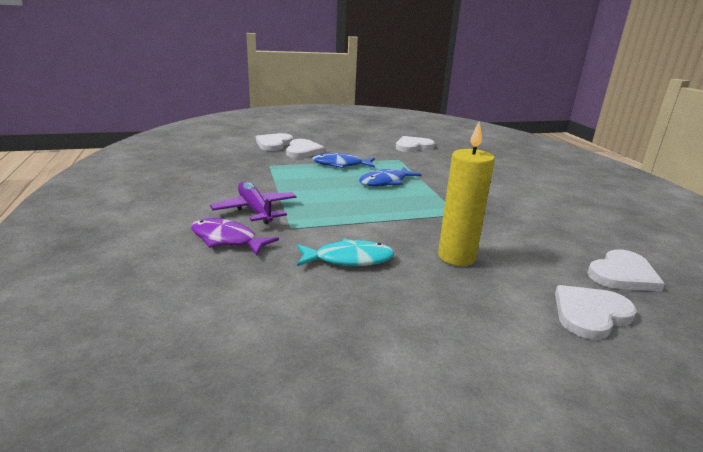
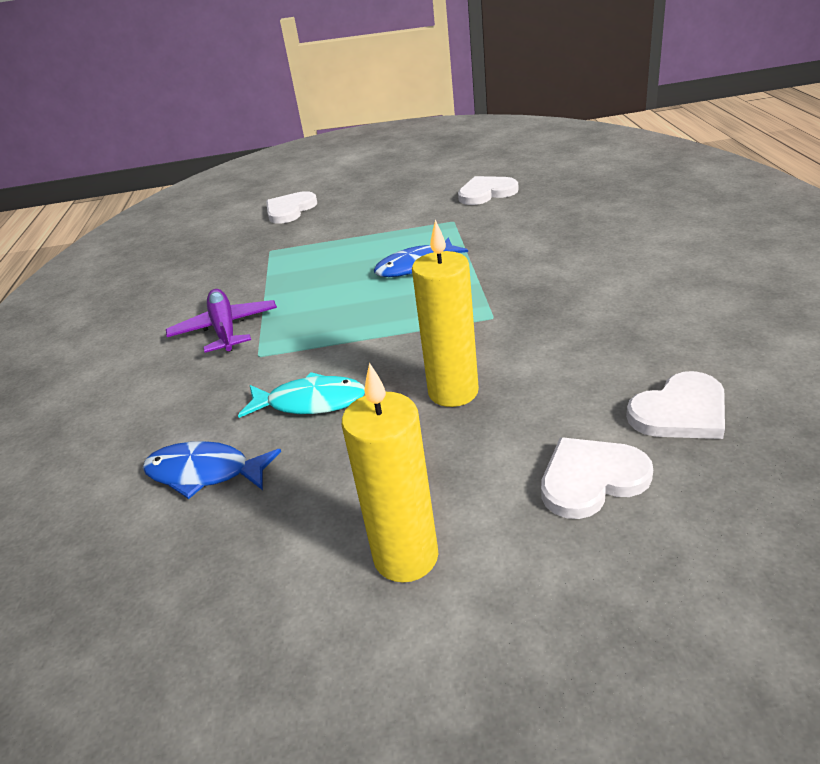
camera: 15 degrees right, 10 degrees up
(227, 239) = (175, 379): purple fish -> none
(303, 151) = (324, 219): white heart -> none
(341, 165) = (366, 240): blue fish -> blue fish (205, 473)
(483, 366) = (406, 557): none -> yellow candle

